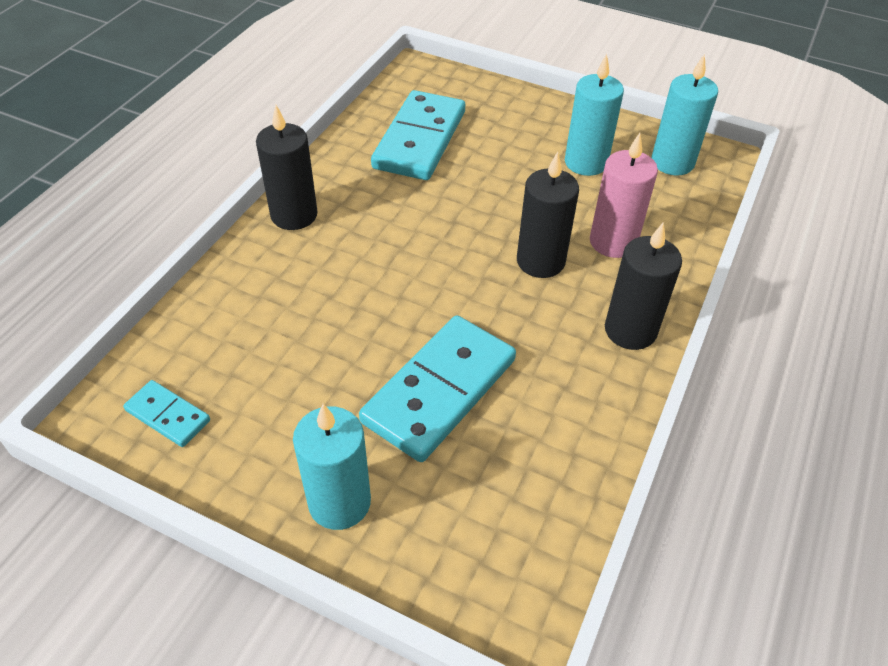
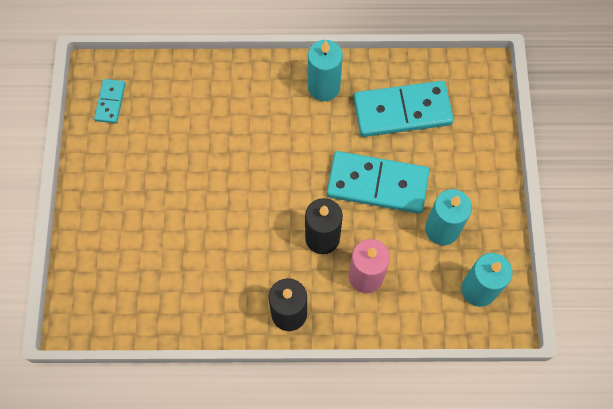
camera: 65 degrees right, 20 degrees up
(294, 215) = (285, 76): black candle -> none
(339, 502) = (97, 210): turquoise candle -> turquoise candle (323, 87)
(440, 391) = (189, 225): turquoise domino -> turquoise domino (377, 184)

